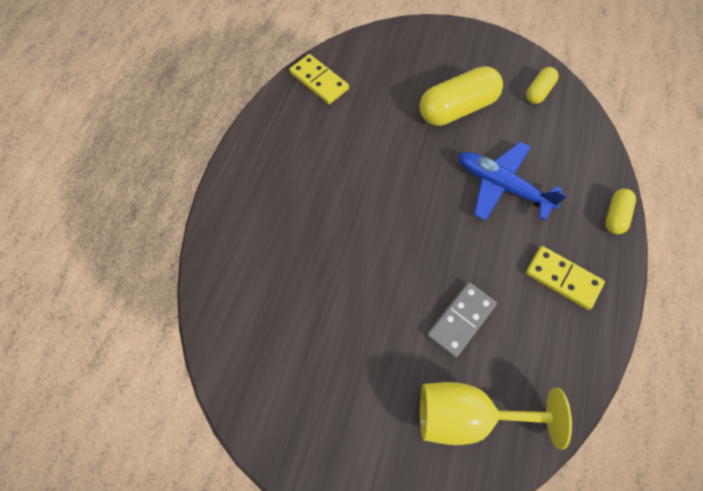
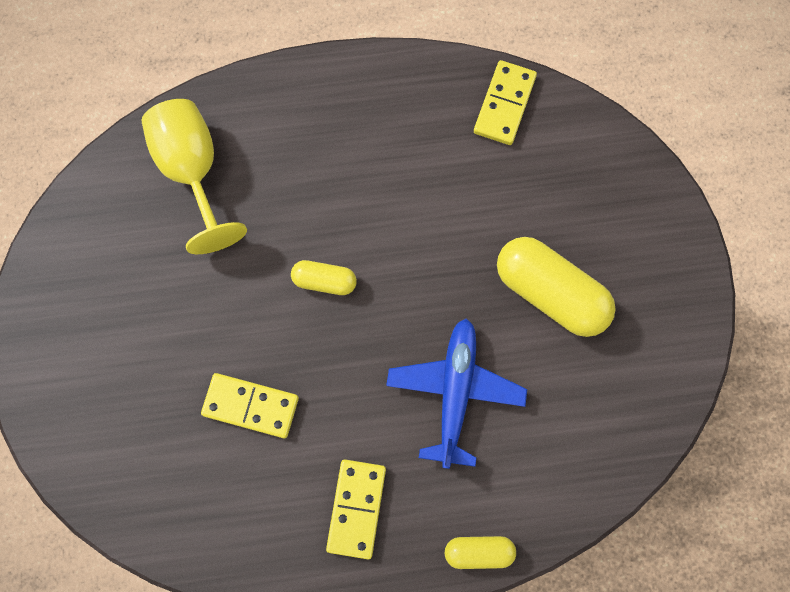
camera: 65 degrees right, 10 degrees up
(461, 320) = (251, 406): grey domino -> yellow domino
(467, 416) = (144, 452): yellow goblet -> yellow goblet (193, 171)
(539, 91) = (636, 391): yellow capsule -> yellow capsule (324, 281)

